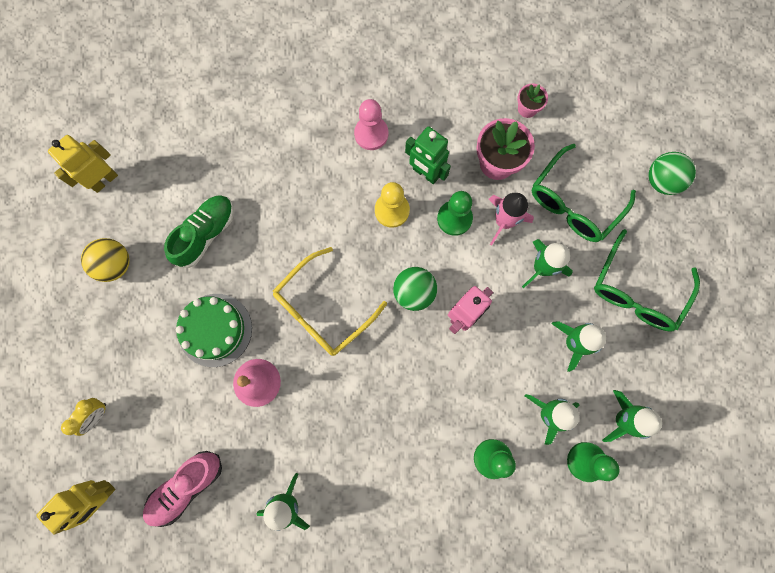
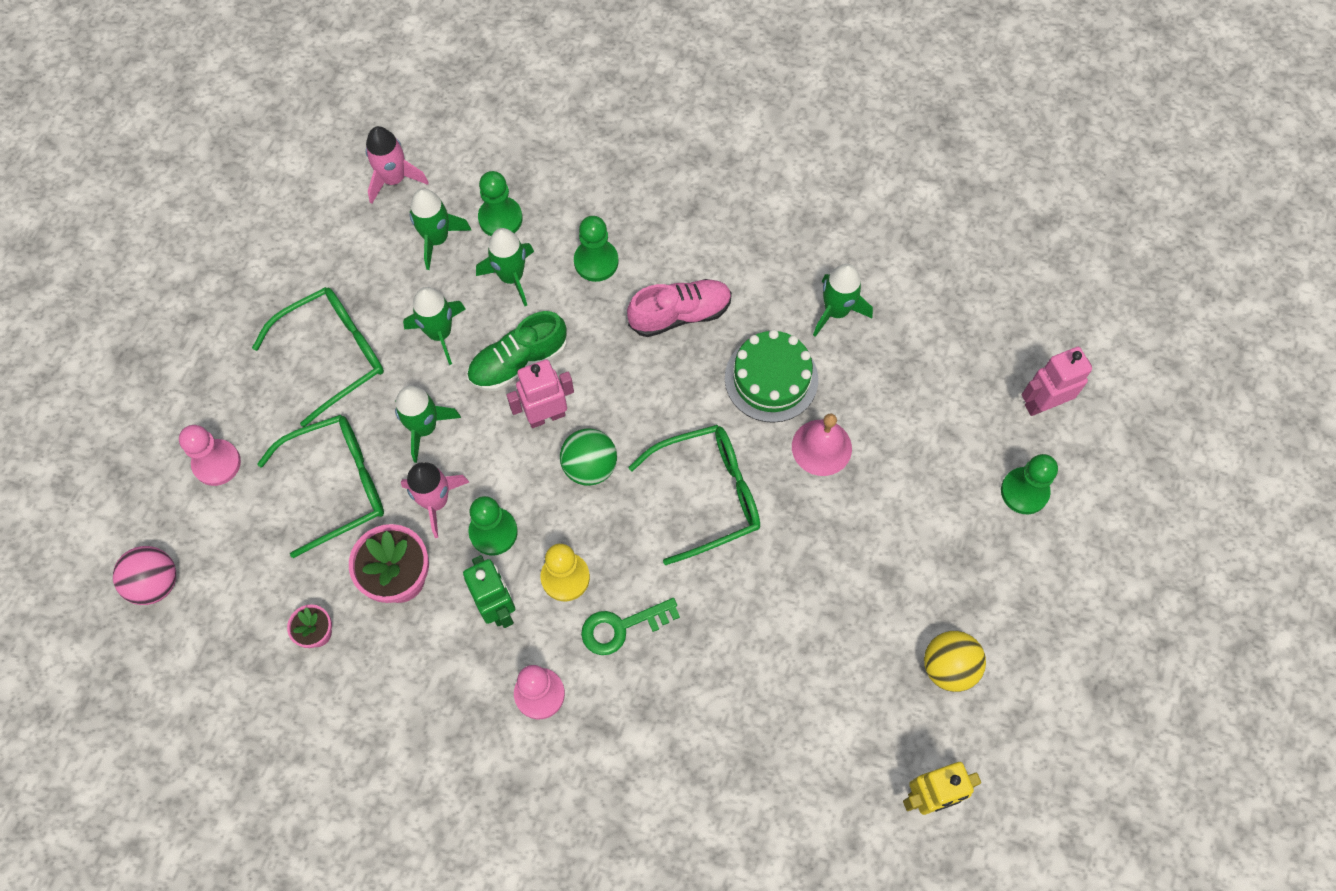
camera: 155 degrees left, 10 degrees down
(97, 416) = (1024, 491): yellow clock -> green pawn
(101, 497) = (1042, 403): yellow robot -> pink robot
(186, 486) = (942, 373): pink shoe -> pink shoe (680, 314)
(206, 234) = (816, 655): green shoe -> green shoe (518, 361)
(215, 330) = (849, 528): green cake -> green cake (771, 379)
(323, 309) = (708, 495): yellow glasses -> green glasses
(340, 195) = (621, 627): none -> green key
(645, 93) = (155, 583): none -> pink ball
(661, 181) = (217, 463): green ball -> pink pawn
(688, 457) = (394, 179): none -> pink rocket

